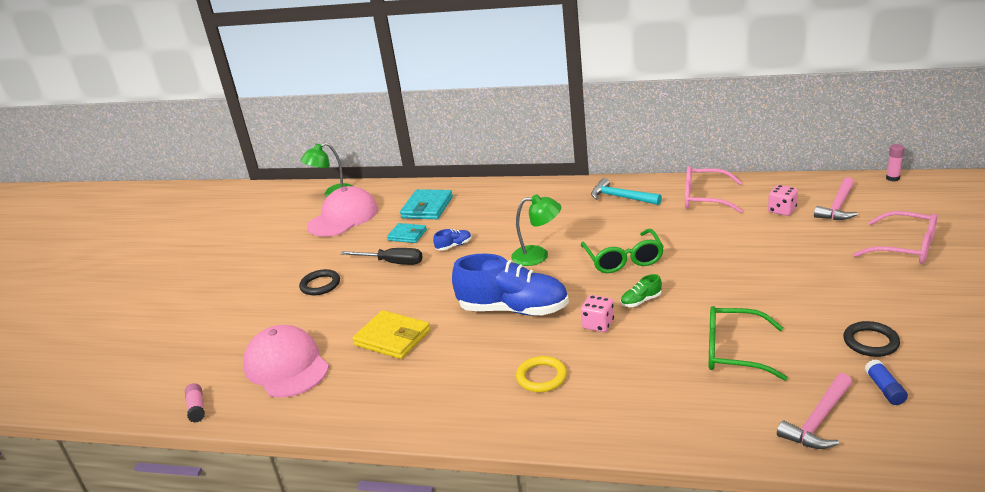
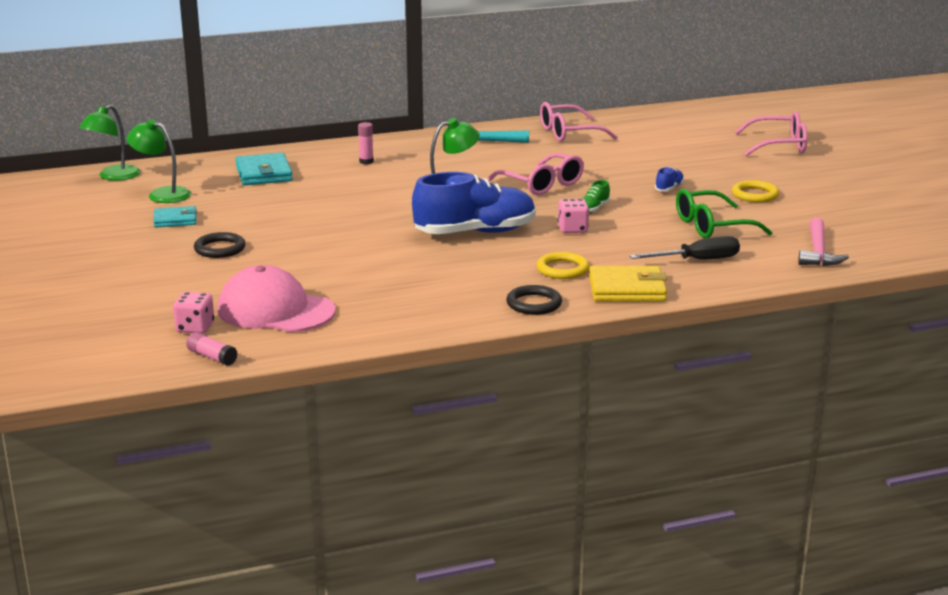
camera: 35 degrees left, 5 degrees down
(343, 217) = (162, 194): pink cap -> green lamp
(392, 263) = (286, 220): black screwdriver -> black screwdriver (697, 260)
(392, 338) = (371, 271): yellow wallet -> yellow wallet (627, 289)
(407, 235) = (272, 197): turquoise wallet -> turquoise wallet (175, 220)
(454, 246) = (343, 198): blue shoe -> blue shoe (669, 188)
(623, 260) = (542, 184): green glasses -> pink glasses
(782, 210) = (651, 133): pink dice -> pink dice (195, 328)
(818, 315) = (755, 195): none -> yellow ring
(838, 206) = (697, 125): pink hammer -> none
(870, 342) = (810, 204): black ring -> black ring (534, 304)
(884, 389) = (846, 227): blue glue stick -> none
(892, 178) = (723, 102): pink glue stick -> pink glue stick (366, 161)

